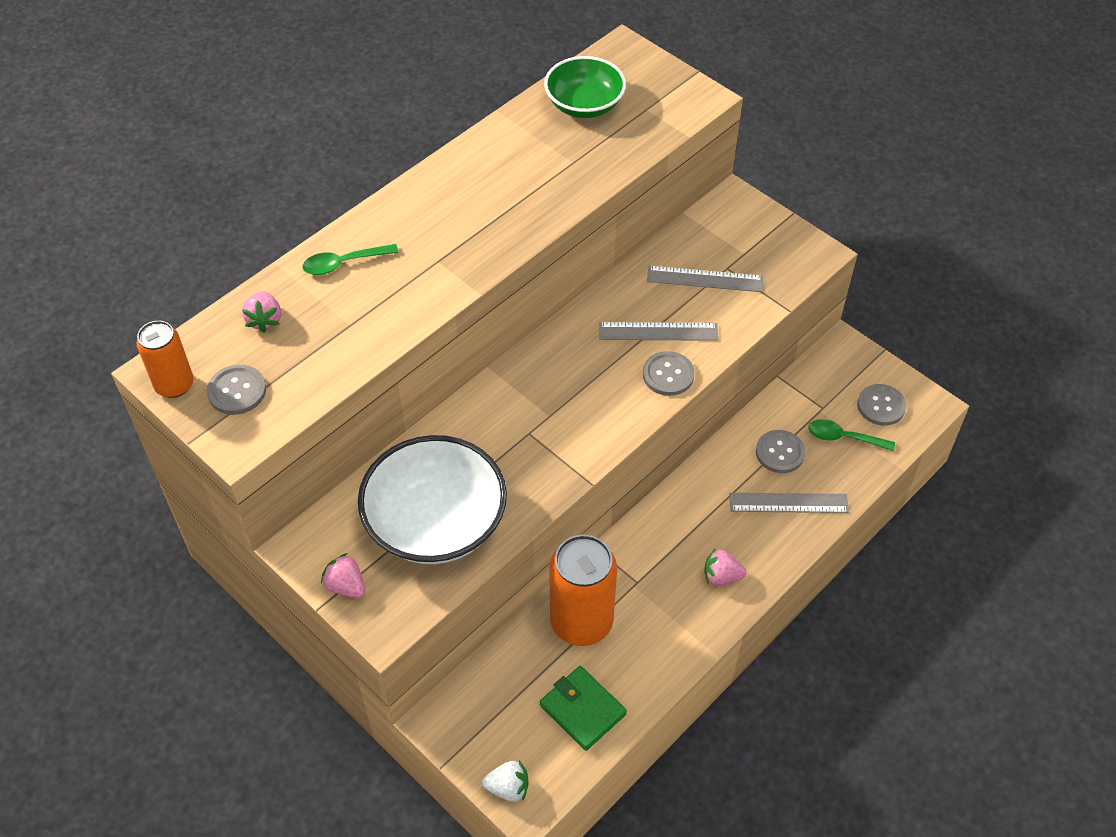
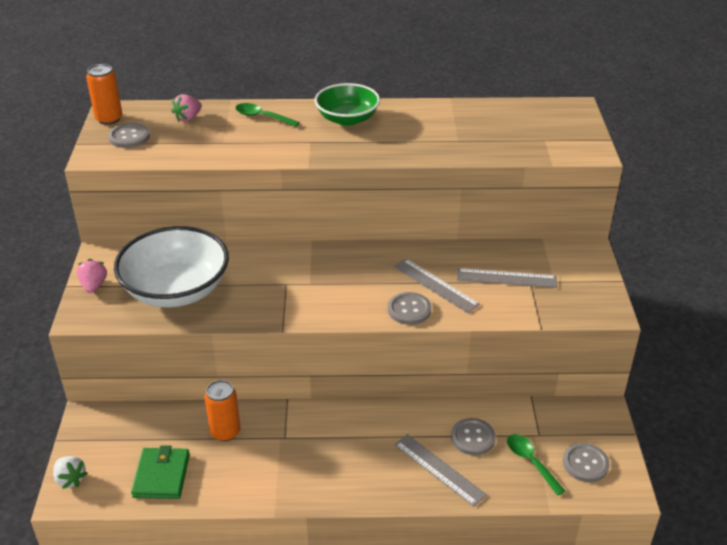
camera: 45 degrees right, 15 degrees down
(581, 622) = (225, 432): orange can -> orange can, size x0.59
(584, 104) = (508, 119): green bowl -> green bowl (347, 119)
(705, 279) = (506, 278): grey ruler -> grey ruler turned 45 degrees counterclockwise
(721, 576) = (338, 475): pink strawberry -> none

